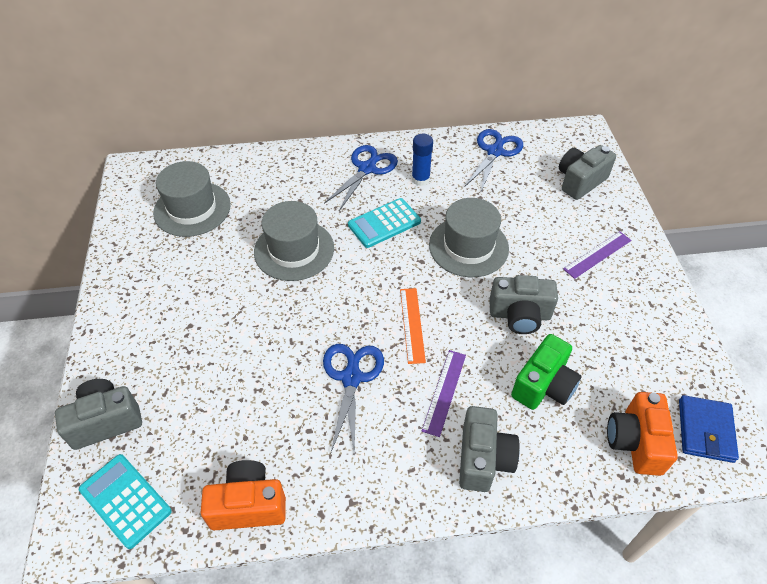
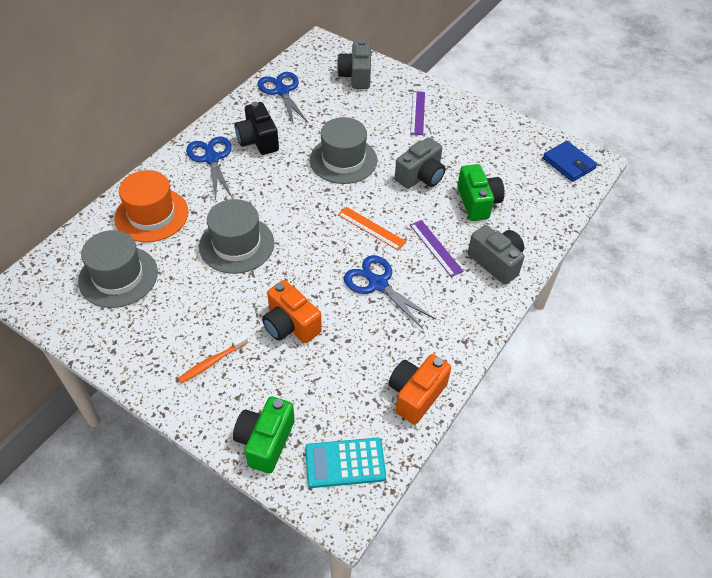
camera: 50 degrees left, 0 degrees up
(106, 421) = (265, 441): grey camera -> green camera
(158, 325) = (212, 362): none -> orange toothbrush
(270, 181) = (151, 215): none -> orange hat
(384, 223) = (273, 184): turquoise calculator -> none
(420, 179) = (258, 140): blue glue stick -> black camera
(635, 442) = (548, 194): orange camera -> orange camera (290, 325)

